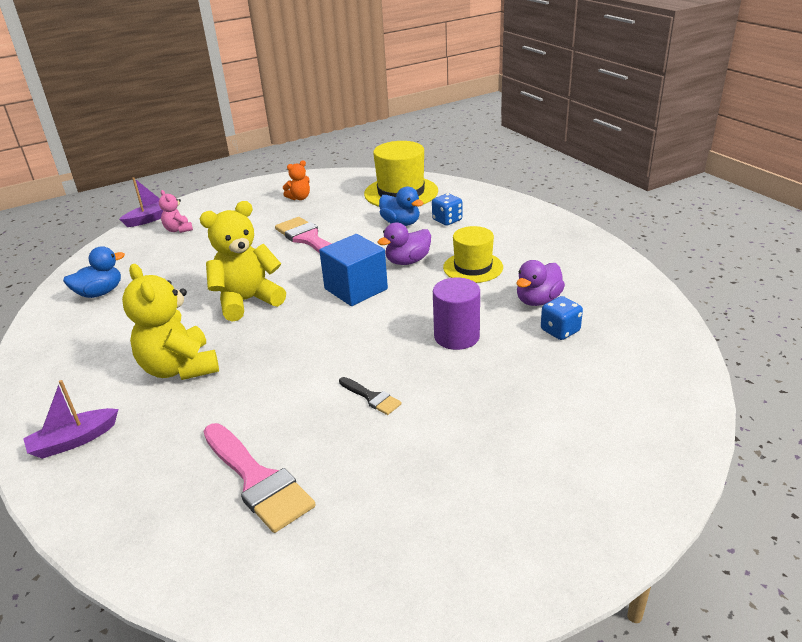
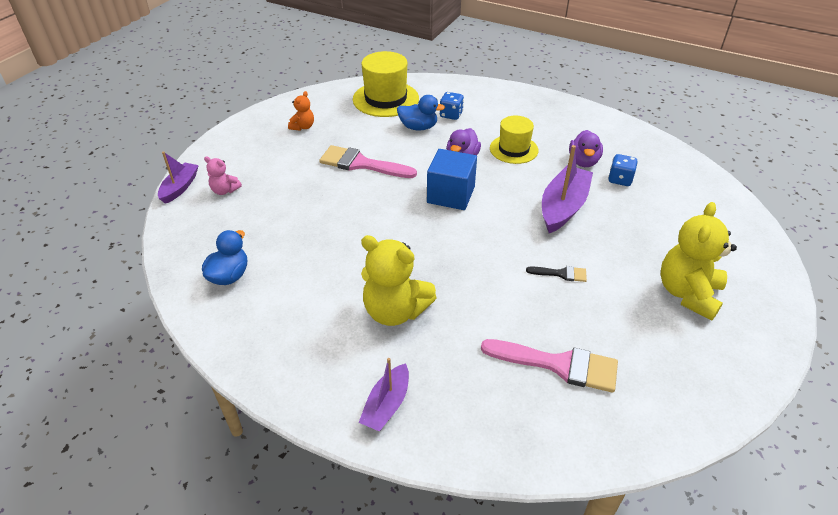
camera: 35 degrees left, 10 degrees up
(247, 301) = (377, 235): yellow teddy bear -> yellow teddy bear (688, 293)
(456, 336) = (563, 207): purple cylinder -> purple boat

